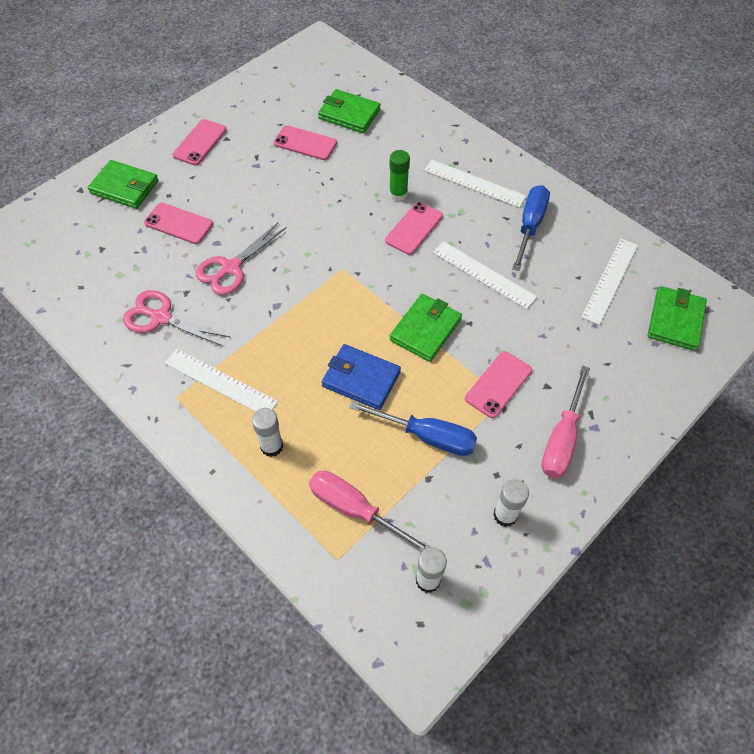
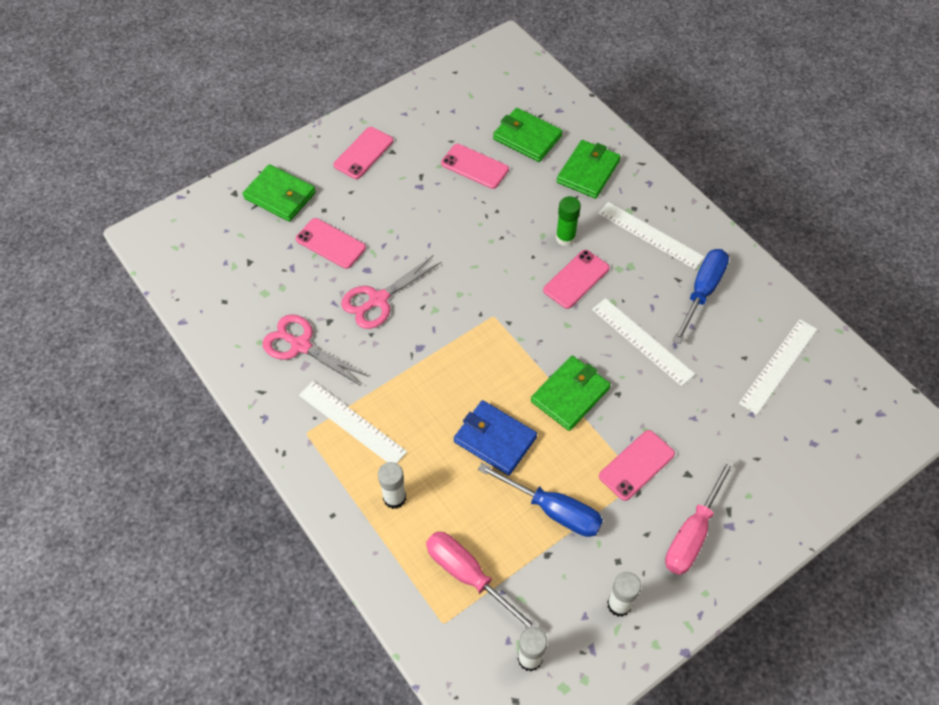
camera: 10 degrees right, 0 degrees up
(675, 320) = (841, 420): green wallet -> green wallet (588, 172)

